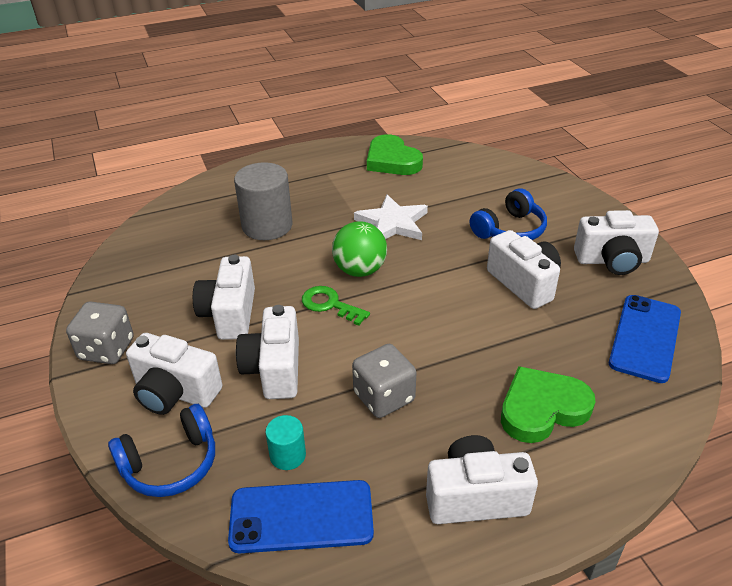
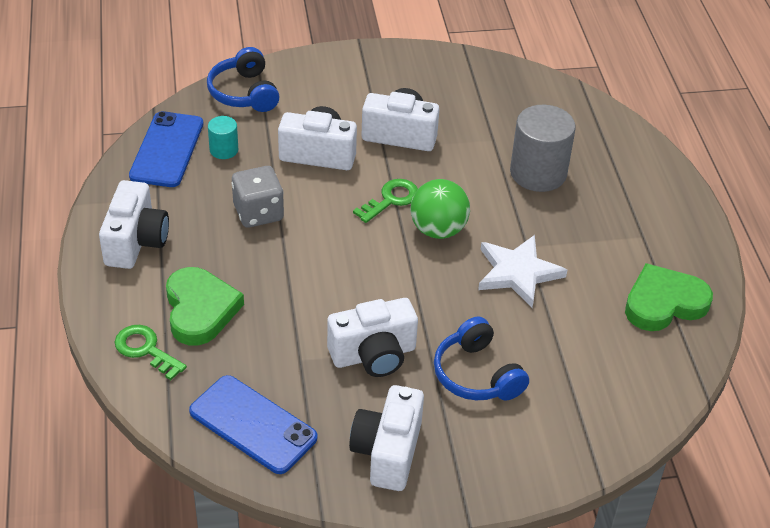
camera: 100 degrees right, 5 degrees up
(106, 349) = (380, 64): grey dice -> none
(175, 392) = (315, 98): white camera -> none
(619, 437) = (145, 350): none -> green key

